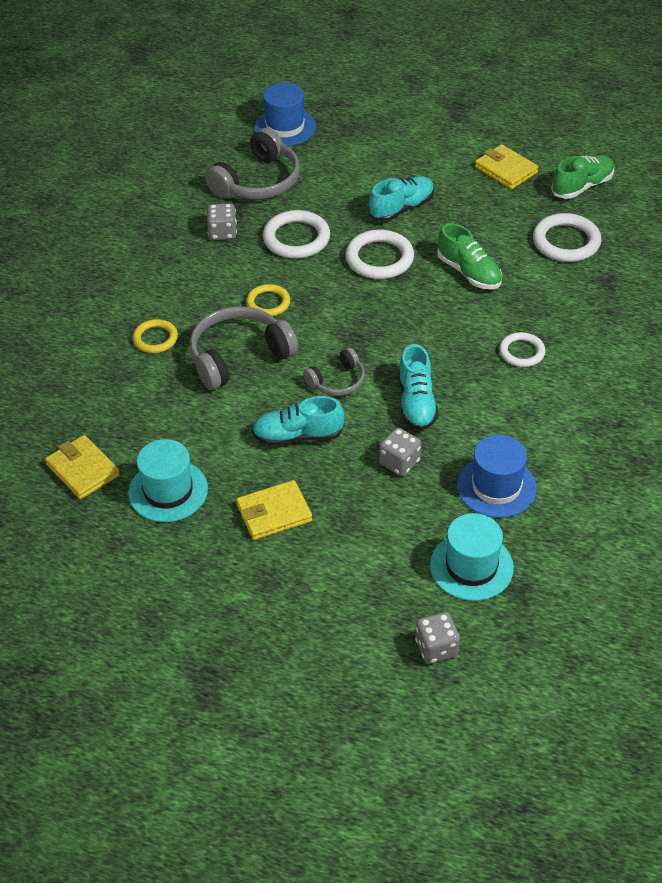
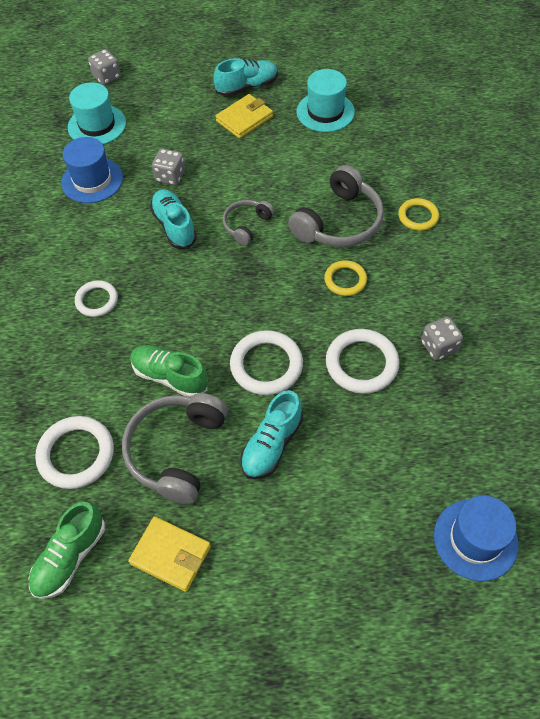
camera: 160 degrees right, 10 degrees up
(83, 470) = (393, 108): yellow wallet -> none
(258, 181) = (449, 431): grey headphones -> grey headphones (176, 451)
(298, 436) = (255, 173): turquoise shoe -> turquoise shoe (247, 87)

